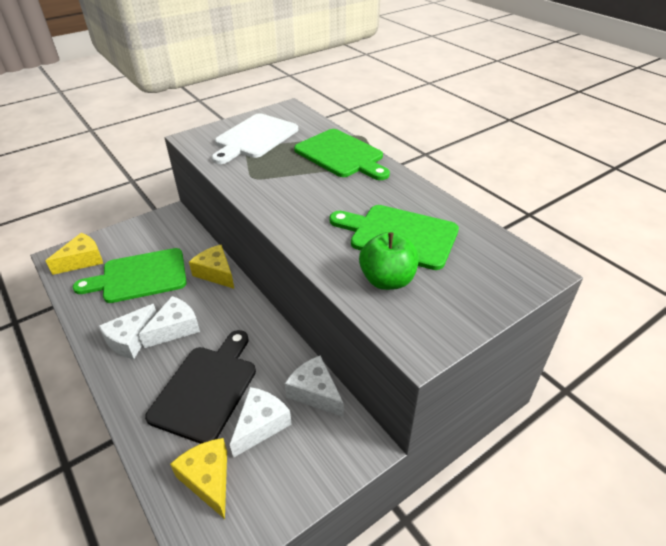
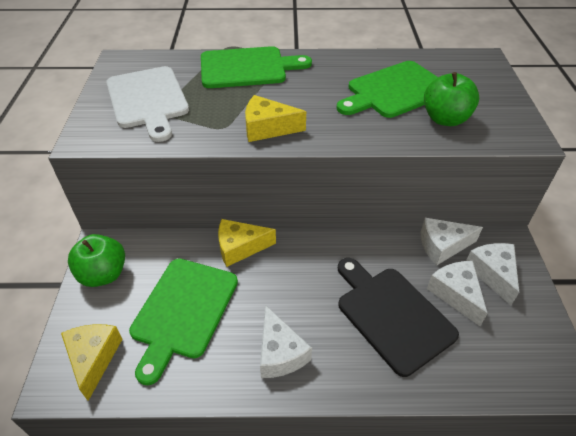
camera: 55 degrees left, 5 degrees up
(148, 229) = (103, 274): none -> green apple
(175, 328) = (294, 309): white cheese -> white cheese (492, 273)
(208, 479) = (493, 352): yellow cheese -> yellow cheese (267, 128)

